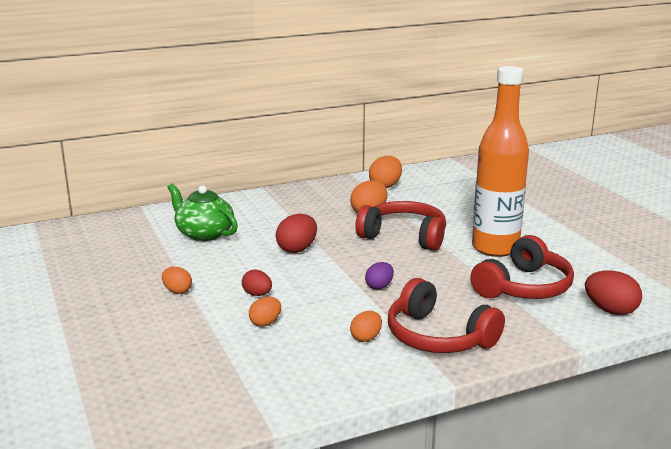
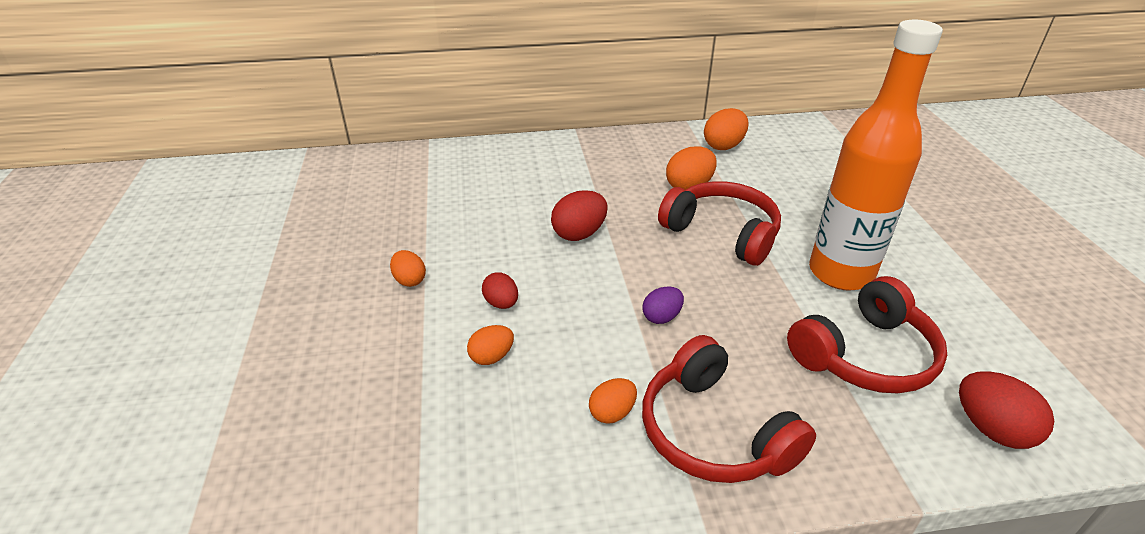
camera: 15 degrees right, 15 degrees up
(204, 233) = (480, 191): green teapot -> none

